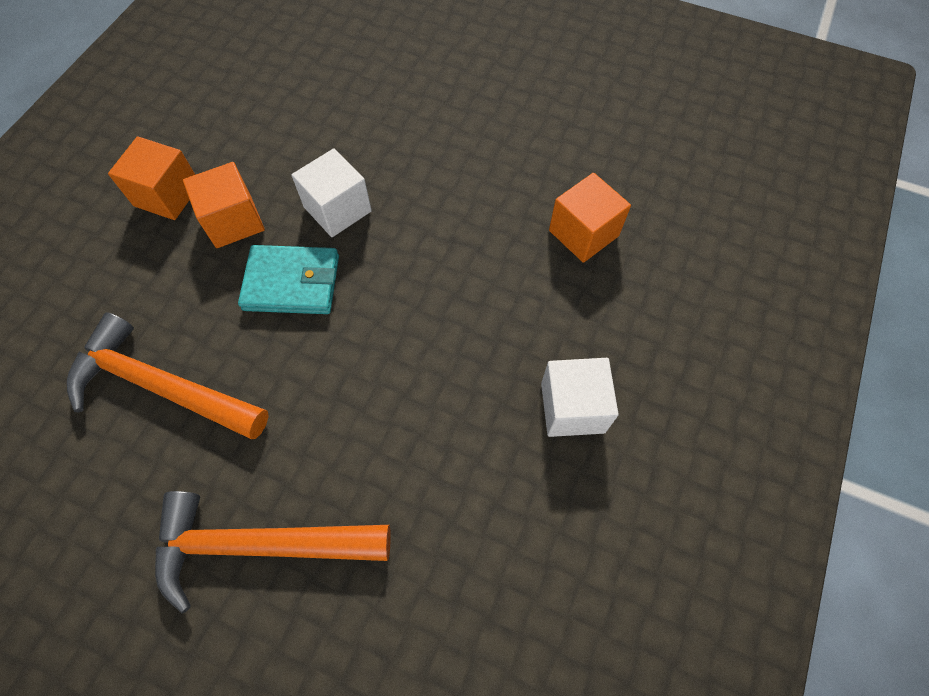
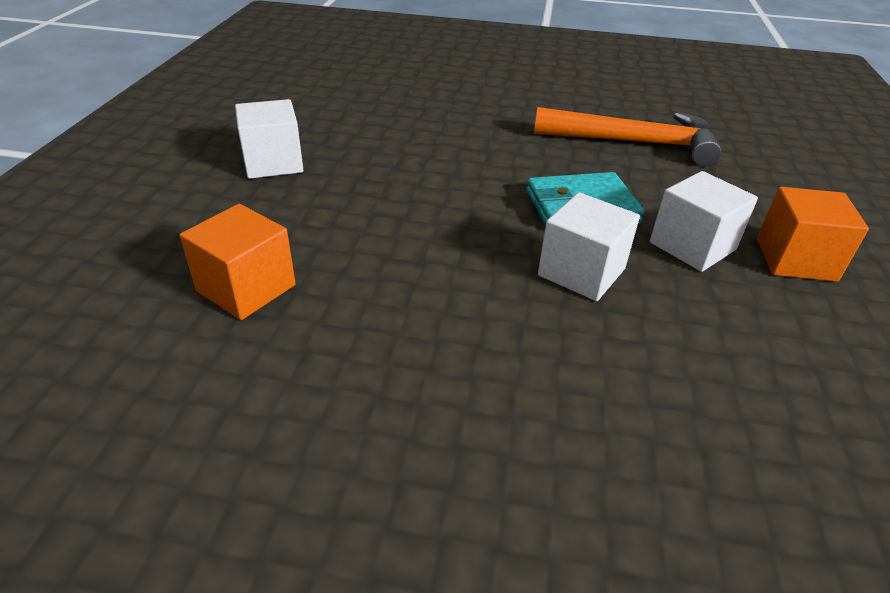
camera: 165 degrees right, 25 degrees down
(233, 221) = (692, 246): orange cube -> white cube
(259, 545) = (498, 96): orange hammer -> none

